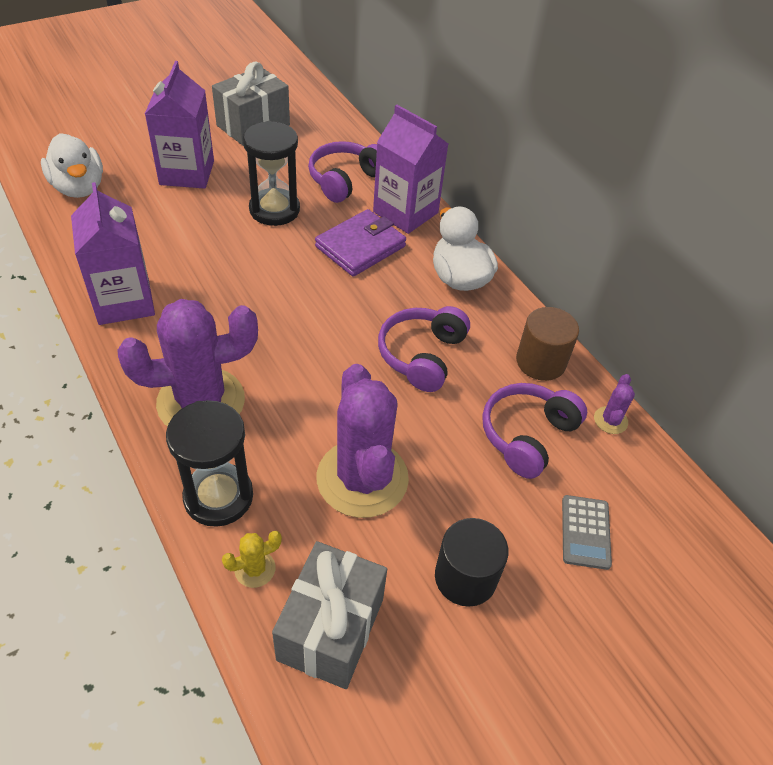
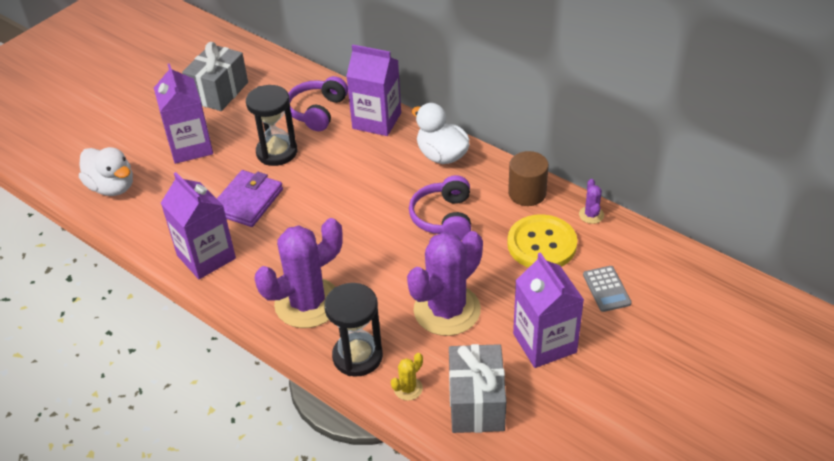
camera: 15 degrees left, 5 degrees down
(360, 246) = (357, 157): purple wallet -> purple wallet (248, 201)
(362, 478) = (447, 310): purple cactus -> purple cactus turned 75 degrees clockwise
(465, 577) = (544, 343): black cylinder -> purple carton
(527, 436) = (541, 244): purple headphones -> yellow button

